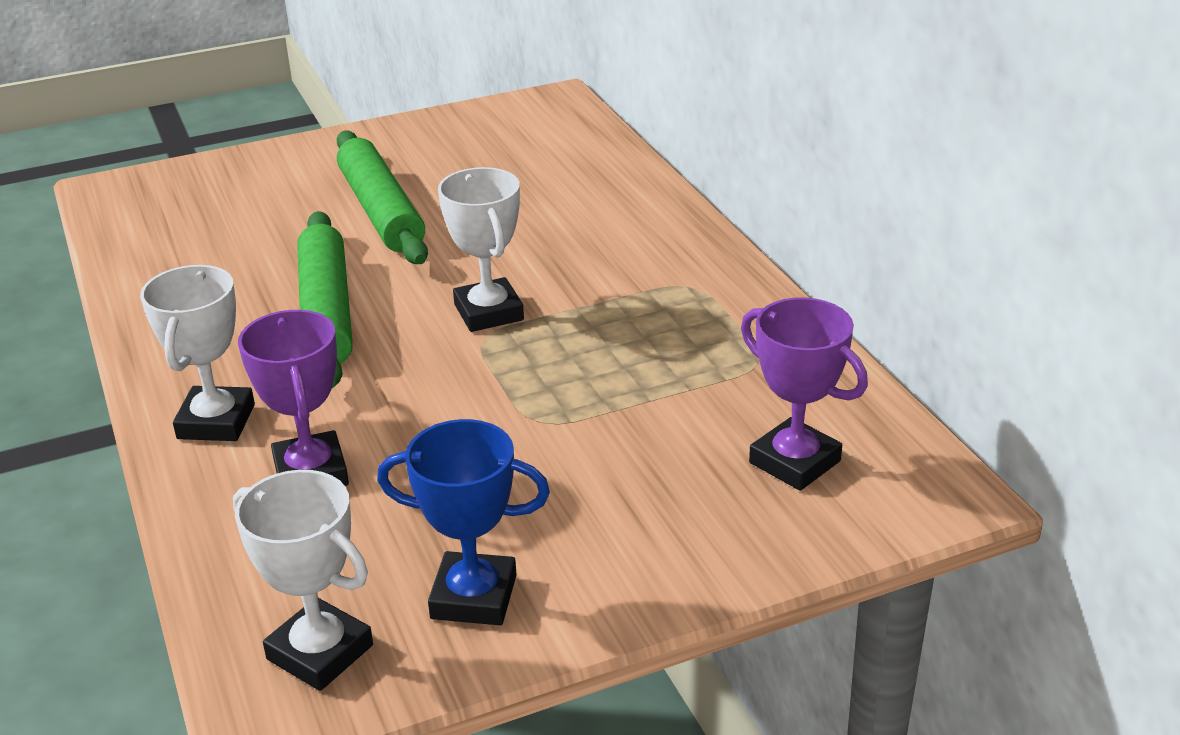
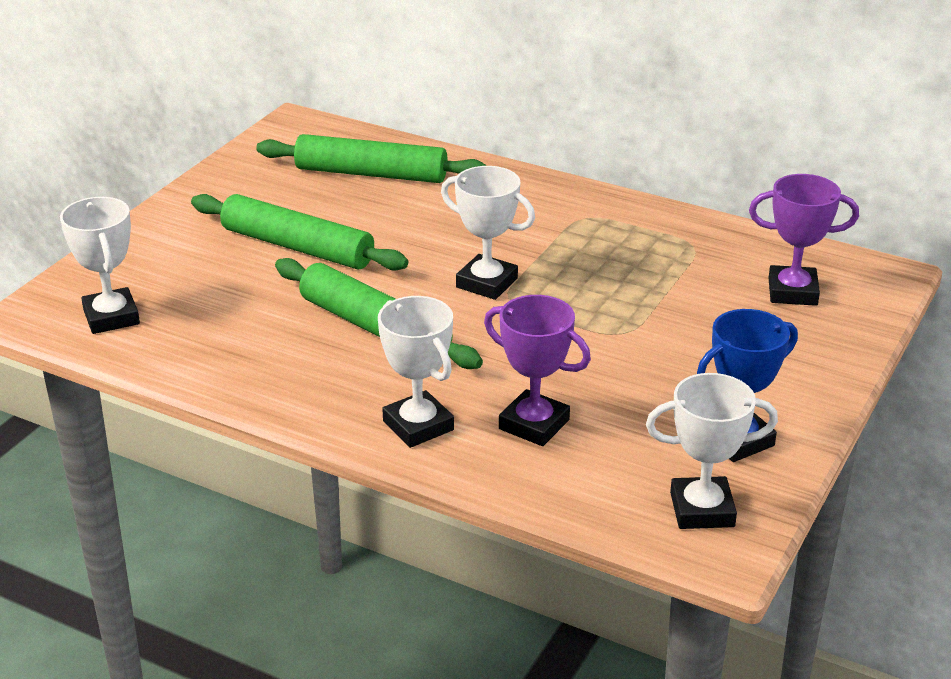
camera: 40 degrees left, 0 degrees up
(153, 214) = (111, 317): none -> white trophy
(548, 167) = (371, 174): none -> green rolling pin

